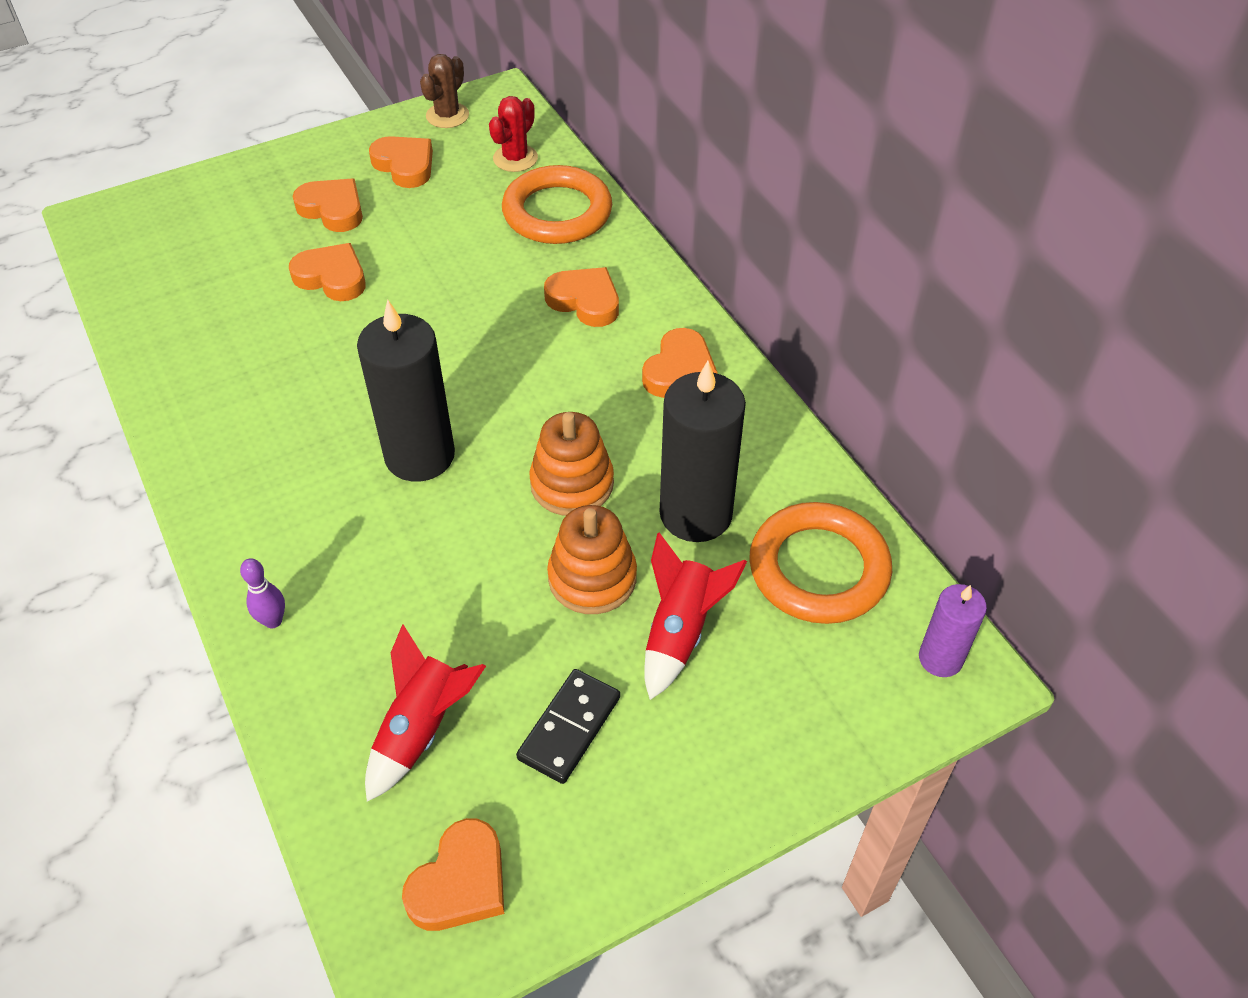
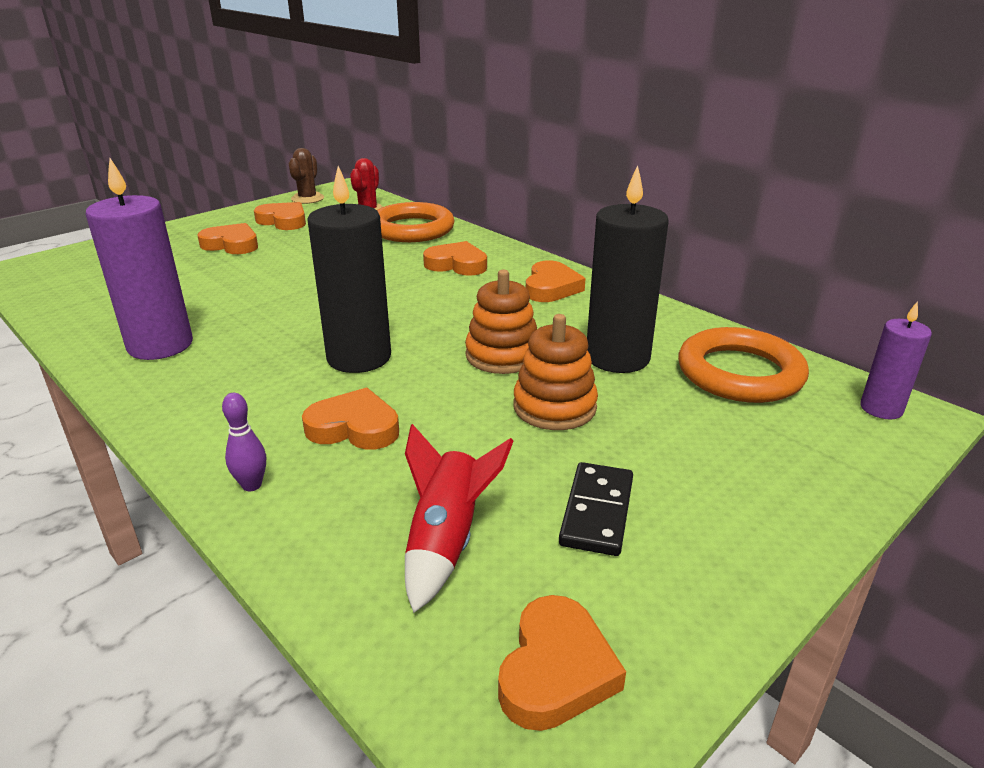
camera: 15 degrees left, 20 degrees down
(224, 393) = (160, 345): none -> purple candle
(332, 277) = (242, 275): orange heart -> orange heart (354, 427)
(680, 632) = (655, 428): red rocket -> none

